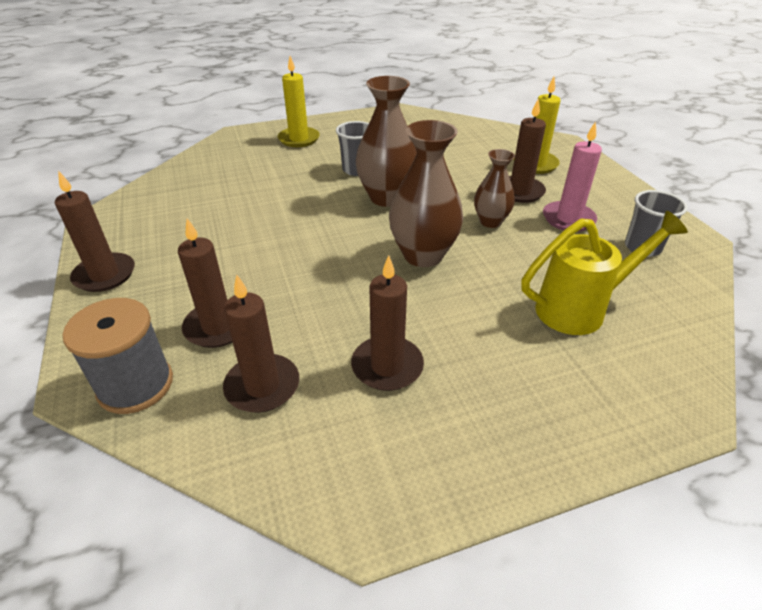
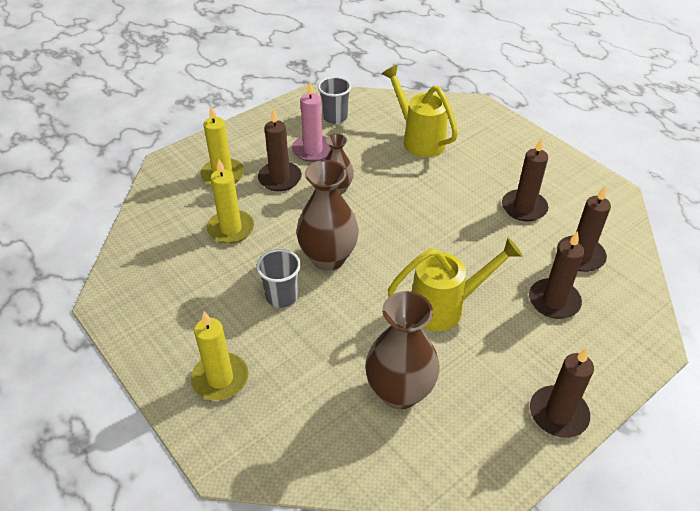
camera: 110 degrees left, 5 degrees up
(135, 385) = (629, 318): grey spool -> none
(276, 247) = (445, 307): none -> yellow watering can
(423, 255) = (404, 216): brown vase -> brown vase (399, 392)
(453, 159) = (231, 229): none -> yellow candle

